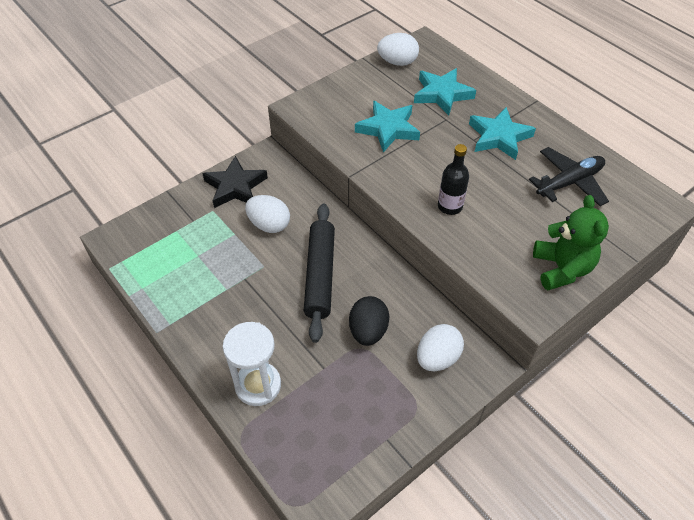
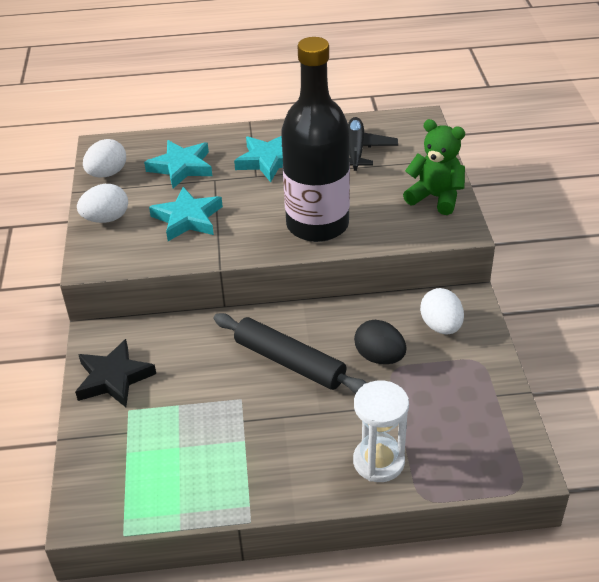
camera: 55 degrees left, 10 degrees down
(269, 225) = (192, 373): white egg -> white egg (106, 219)
(450, 206) = (317, 225): black bottle -> black bottle, size x2.41

